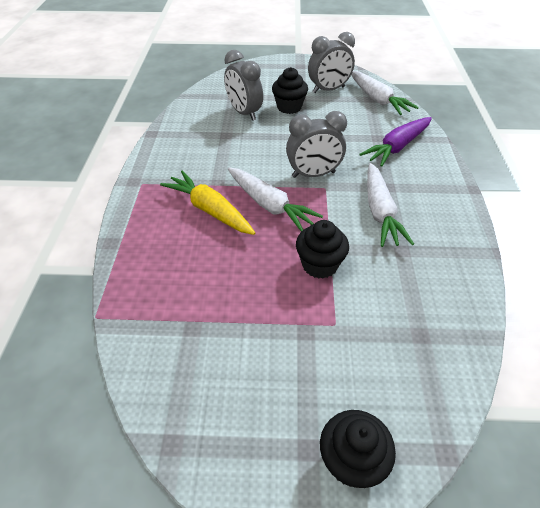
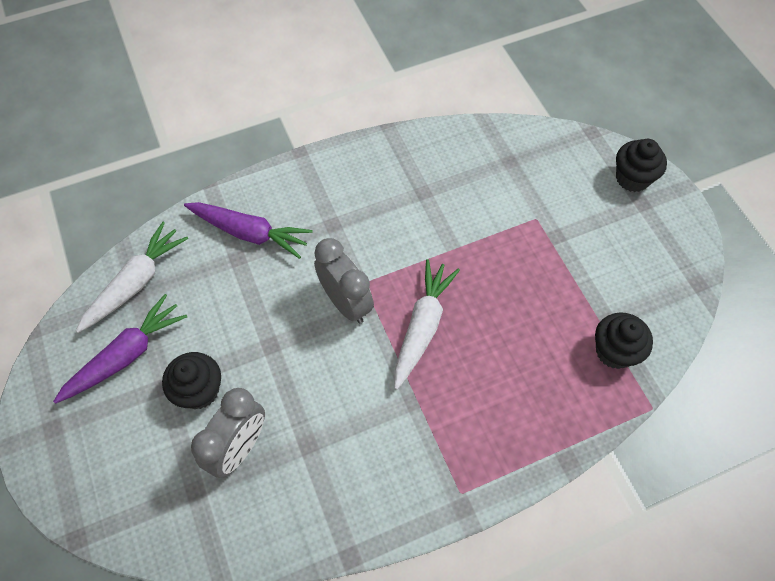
camera: 115 degrees left, 15 degrees up
(209, 210) = (463, 384): yellow carrot -> none
(319, 265) = (480, 250): black cupcake -> black cupcake (614, 351)
(328, 90) = (126, 355): grey clock -> purple carrot
(380, 212) = (378, 221): white carrot -> none

